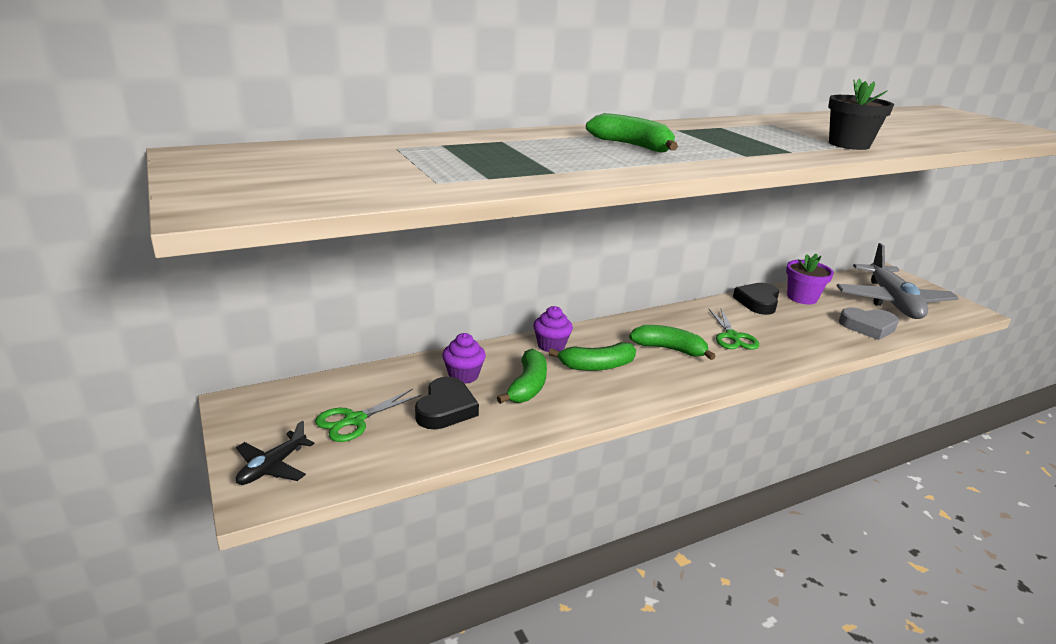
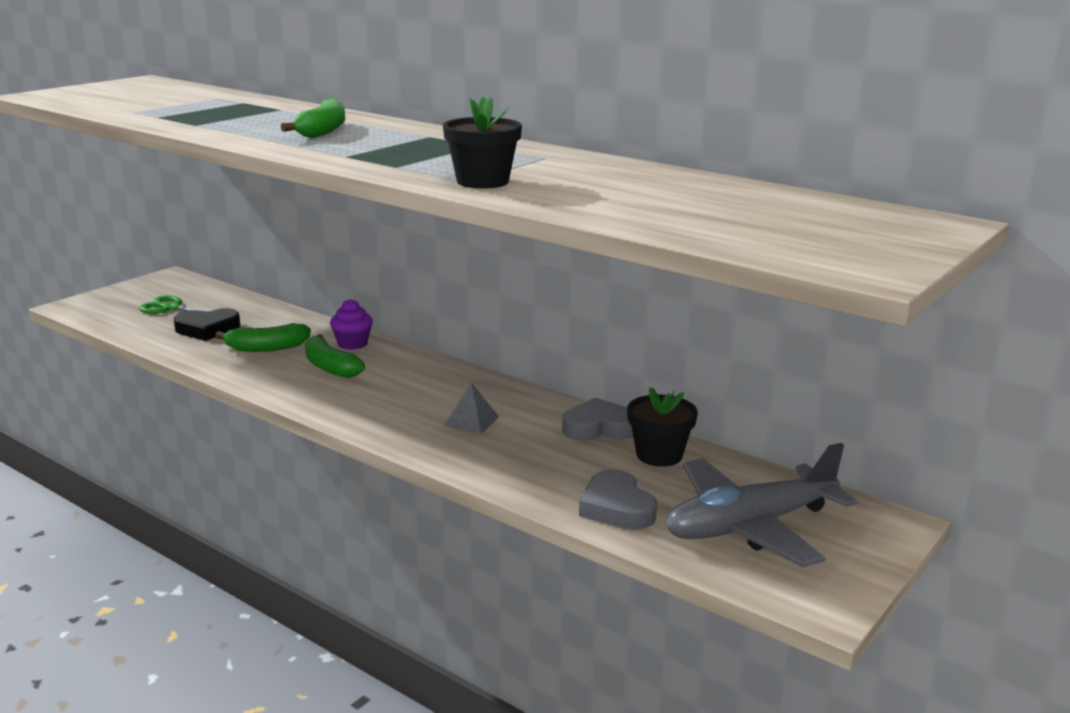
camera: 65 degrees right, 5 degrees down
(272, 467) = (102, 302): black plane -> none
(463, 375) = (265, 324): purple cupcake -> none
(669, 349) = (401, 393): green banana -> none
(732, 337) = (471, 421): green scissors -> grey pyramid
(758, 302) = (599, 427): black heart -> grey heart
(802, 297) = (659, 455): purple flower pot -> black flower pot

